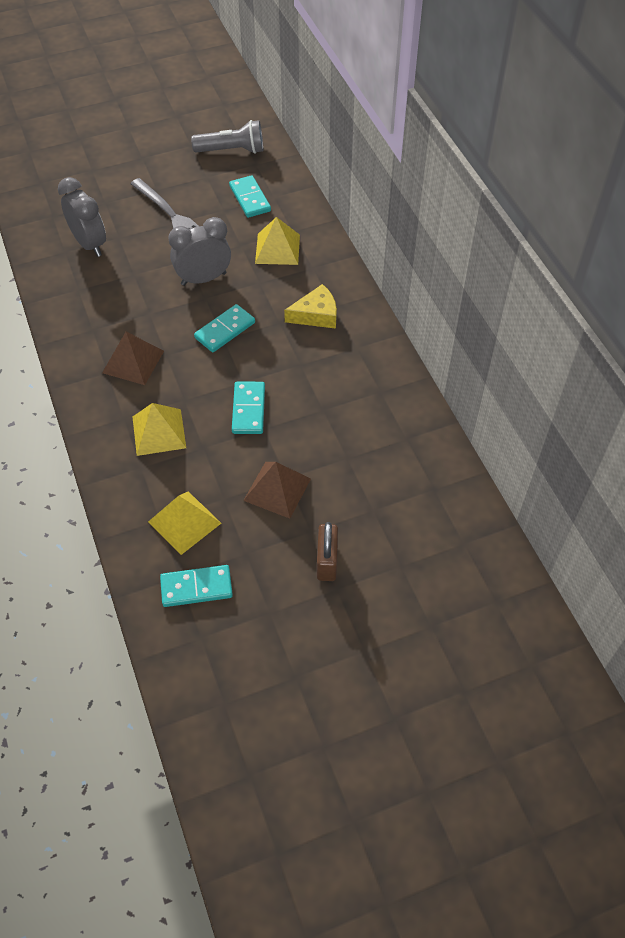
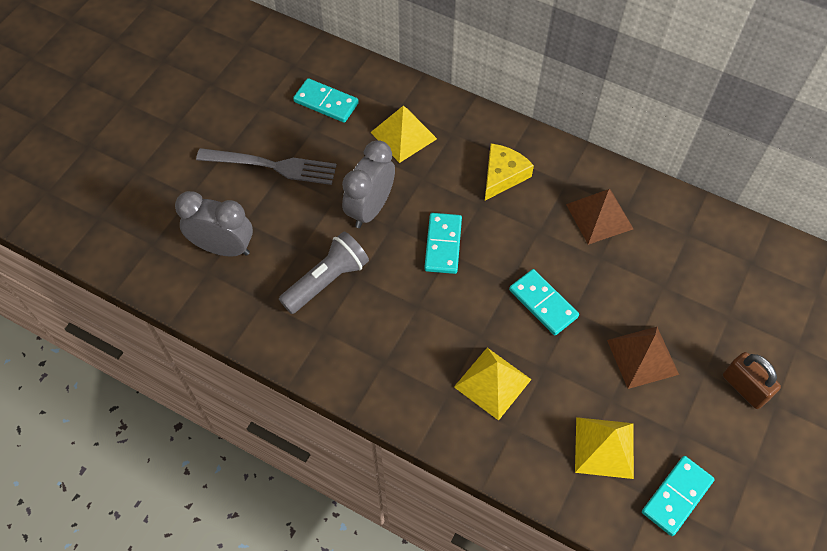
camera: 40 degrees left, 5 degrees up
(133, 362) = (396, 334): brown pyramid -> brown pyramid (599, 216)
(232, 150) = (256, 64): grey flashlight -> grey flashlight (326, 280)

